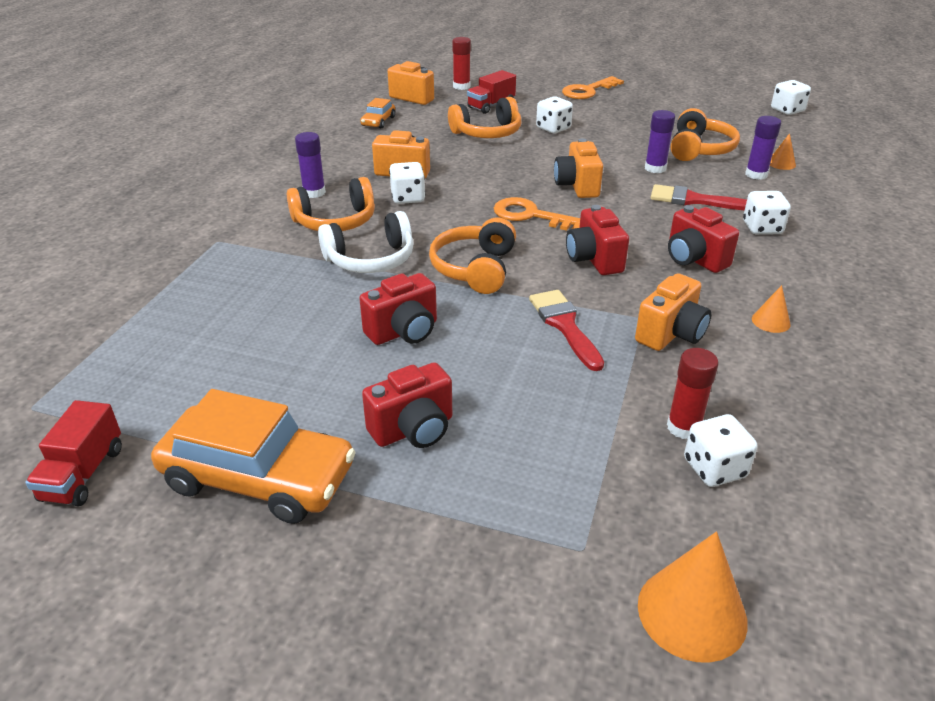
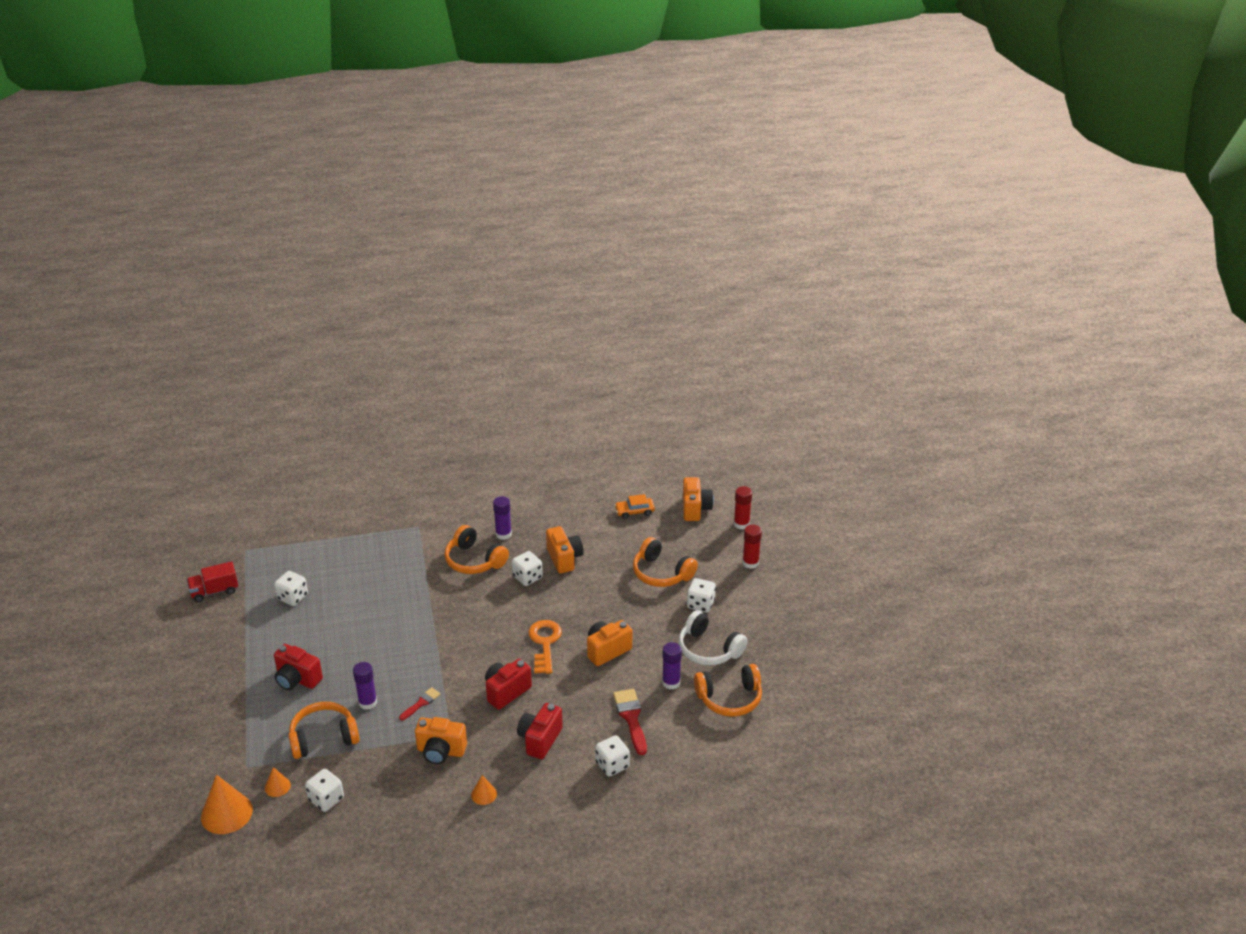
camera: 60 degrees right, 0 degrees up
(259, 477) = (239, 644): orange car -> none
(370, 259) = (440, 595): white headphones -> white headphones (708, 649)
(404, 331) = (375, 641): red camera -> none
(475, 269) = (459, 643): orange headphones -> orange headphones (323, 738)
(491, 105) = (716, 555): red truck -> none
(564, 325) = (421, 703): red brush -> red brush, size x0.59
(588, 91) = (800, 597): orange key -> none
(683, 427) = (353, 779): red glue stick -> red glue stick (750, 563)
(756, 174) = (706, 743): purple glue stick -> purple glue stick (367, 702)
(781, 163) = (741, 754): orange cone -> orange cone (277, 786)
(787, 110) = (871, 735): white dice -> white dice (292, 597)

